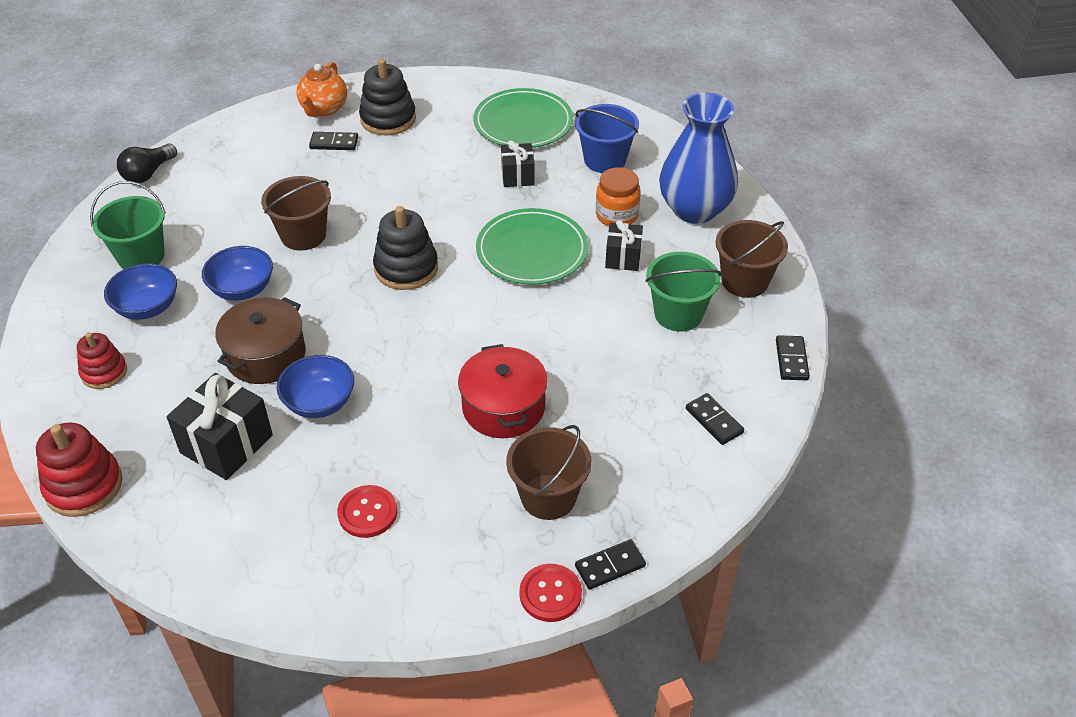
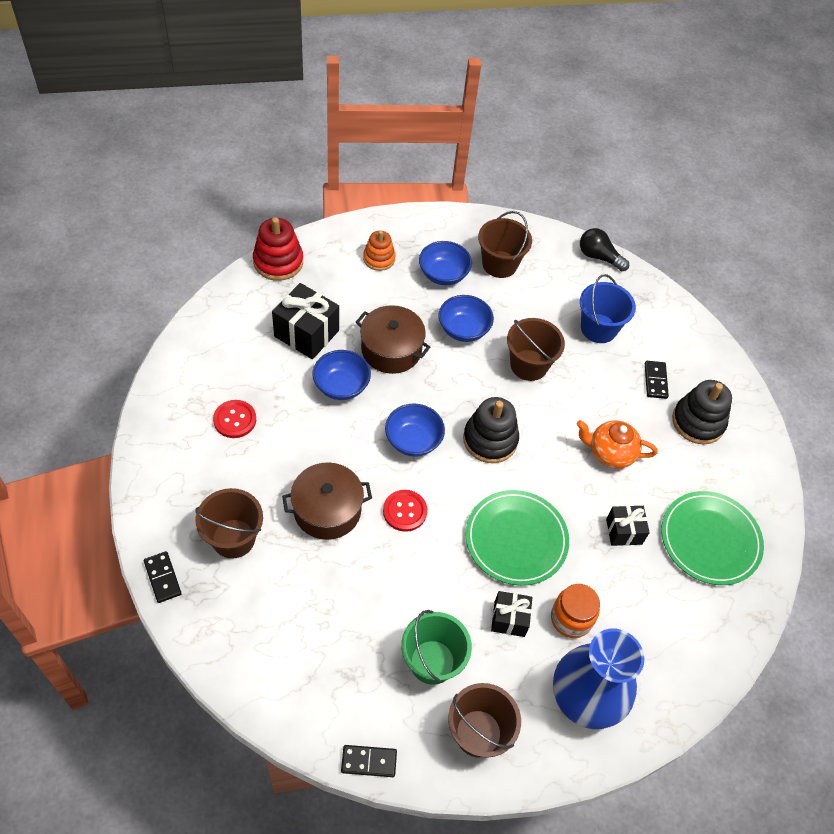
camera: 85 degrees right, 10 degrees up
(104, 372) = (379, 258): red stacking toy -> orange stacking toy
(141, 256) = (499, 264): green bucket -> brown bucket
(324, 109) = (705, 370): orange teapot -> orange teapot (610, 453)
(405, 333) = (413, 440): none -> blue bowl
(503, 407) = (327, 510): red pot -> brown pot
(550, 594) = (146, 535): red button -> red button (405, 511)
(605, 160) = (658, 615): blue bucket -> blue bucket (598, 328)
(714, 421) = (299, 676): black domino -> none

